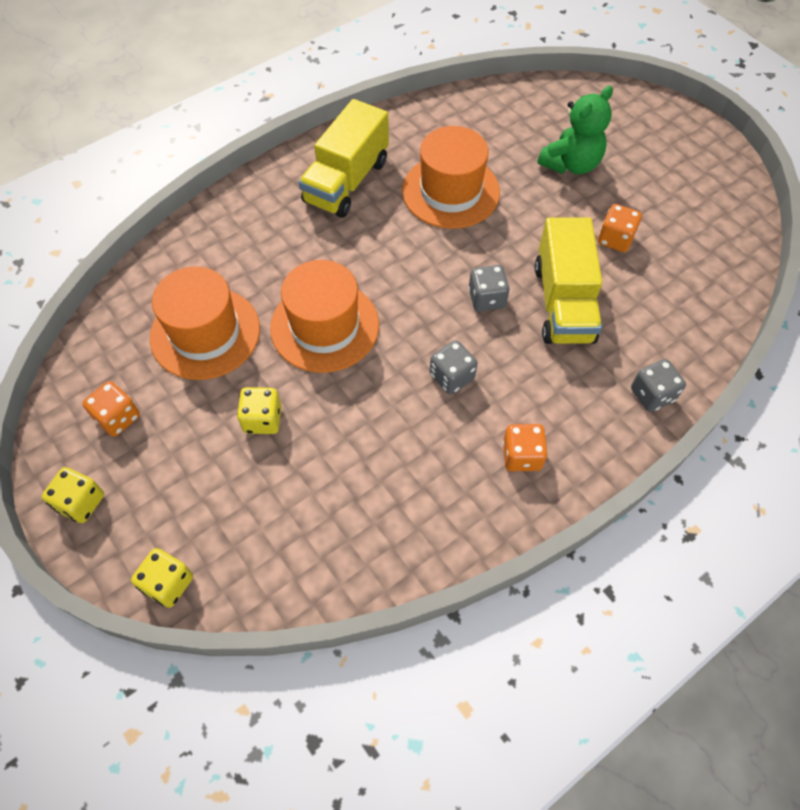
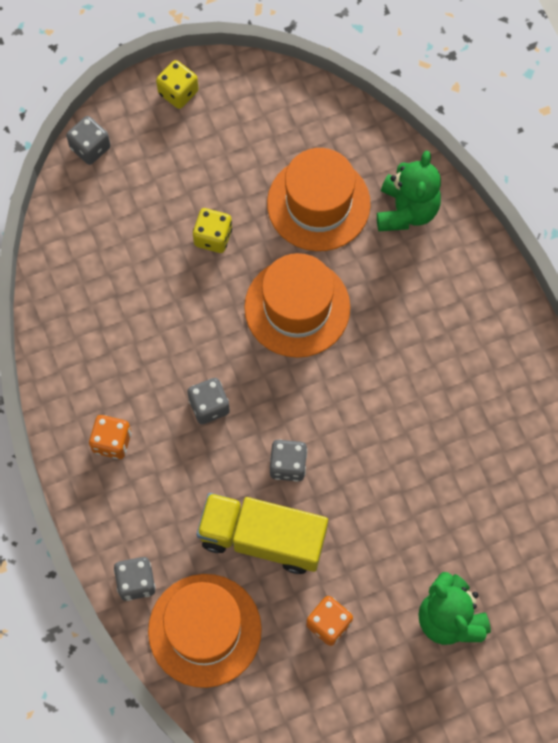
camera: 105 degrees right, 10 degrees up
(118, 417) = (249, 125): orange dice -> none
(168, 583) = (90, 148): yellow dice -> grey dice
(200, 260) = (406, 210): none -> green teddy bear
(346, 181) = (479, 368): yellow truck -> none
(450, 191) = (439, 472): orange hat -> orange hat (204, 630)

